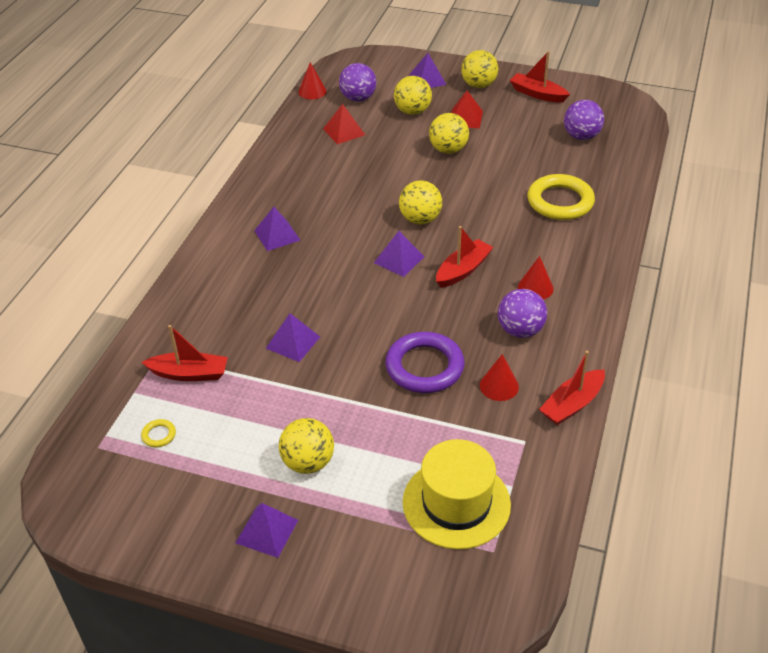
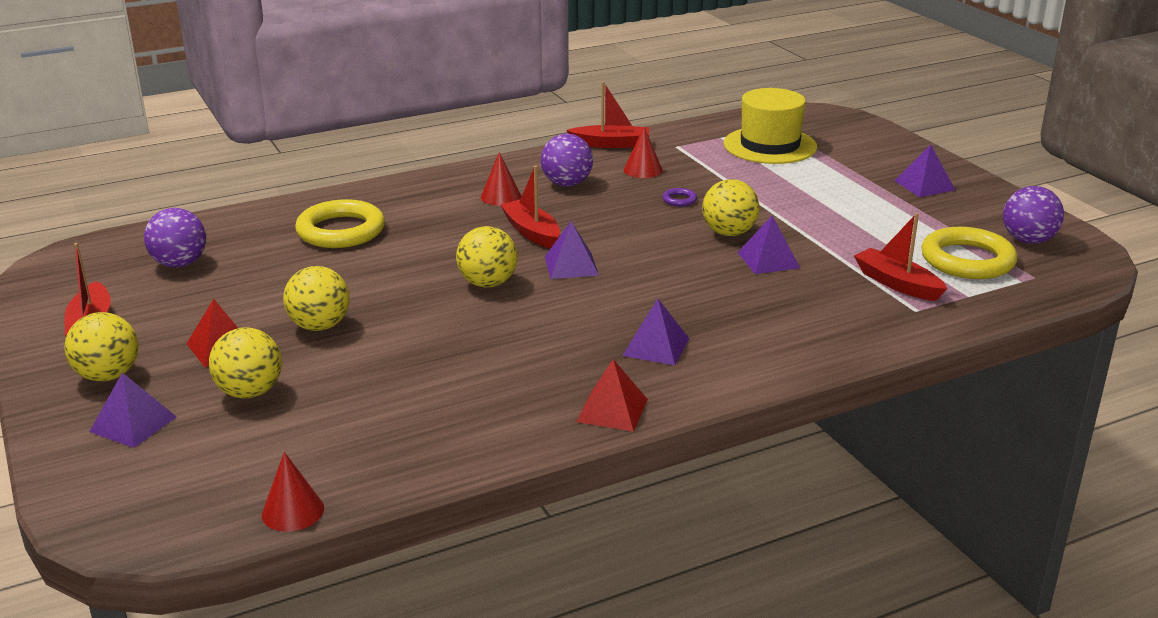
camera: 135 degrees left, 15 degrees down
(159, 435) = (967, 260): yellow ring -> yellow ring, size x2.44
(308, 462) = (851, 198): yellow ball -> yellow ball (729, 233)
(344, 131) = (376, 418): red pyramid -> red pyramid (612, 410)
(358, 98) = (264, 455): purple ball -> purple ball (1028, 240)
(424, 367) = (679, 200): purple ring -> purple ring, size x0.41
(463, 270) = (532, 232): red boat -> red boat turned 60 degrees clockwise

